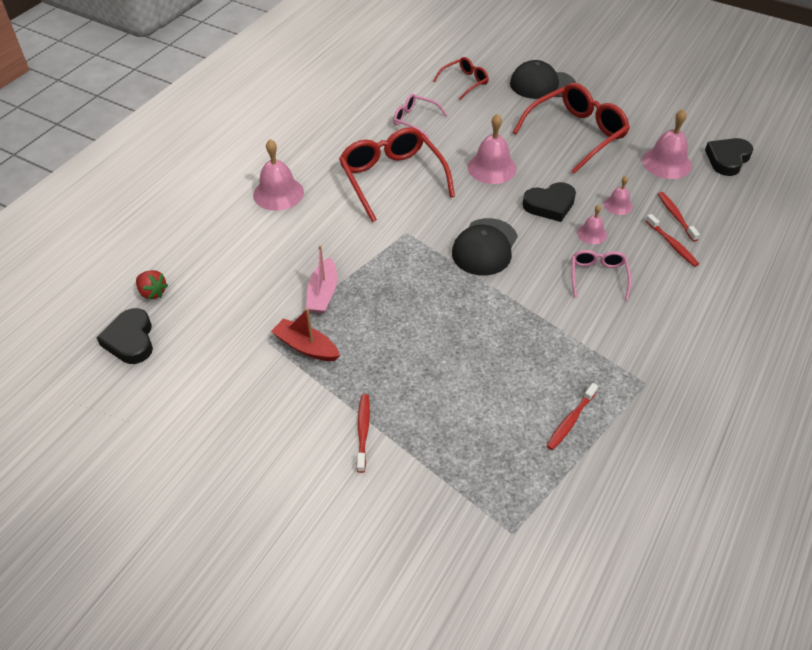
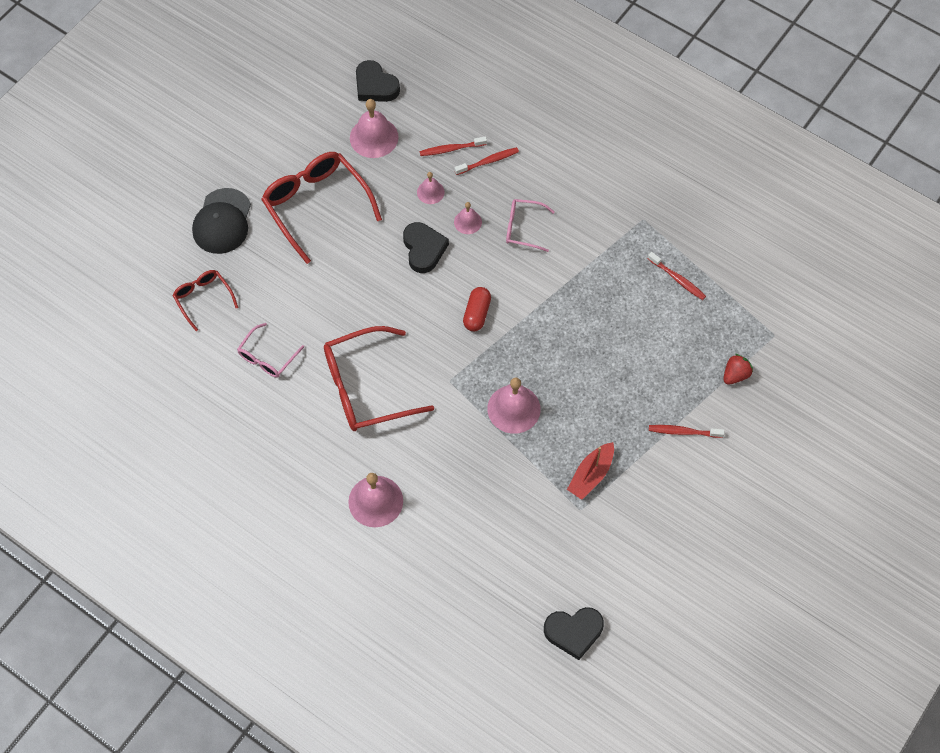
camera: 85 degrees left, 15 degrees up
(152, 292) = (512, 618): red strawberry -> red strawberry (735, 375)
(323, 293) = (526, 459): pink boat -> none
(485, 247) = (477, 314): black cap -> red capsule
(492, 168) = (360, 292): pink bell -> pink bell (513, 409)

